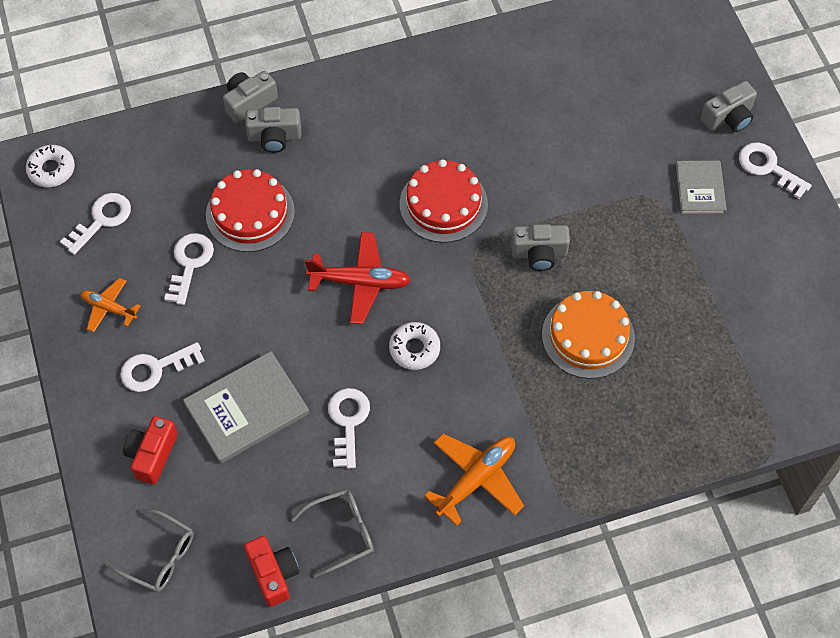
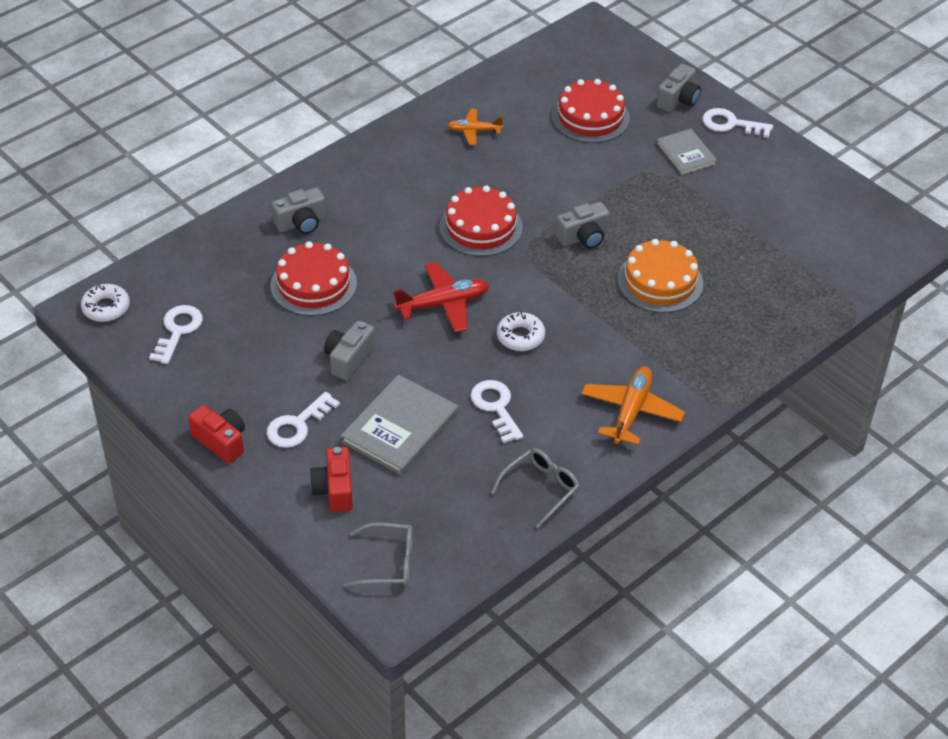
camera: 25 degrees left, 15 degrees down
(109, 308) = (226, 394): orange plane -> orange plane (474, 131)
(189, 263) = (281, 338): white key -> none
(249, 102) = (262, 205): grey camera -> grey camera (349, 359)
(273, 574) = (499, 539): red camera -> red camera (221, 441)
(624, 108) = (590, 117): none -> red cake

